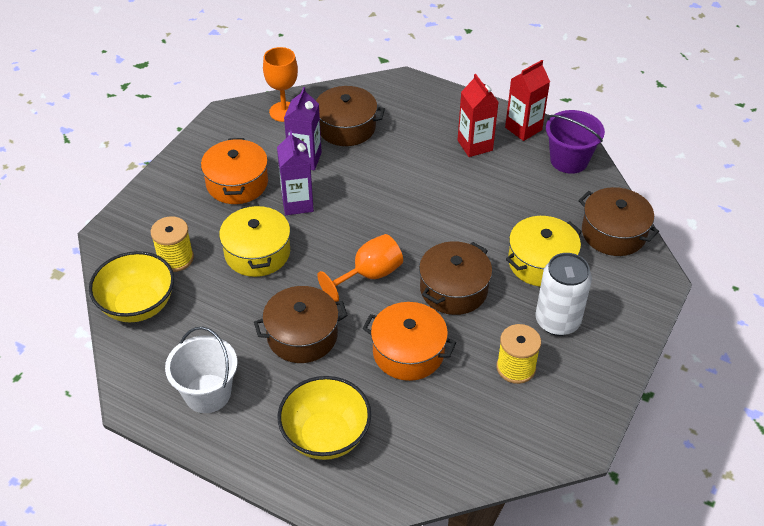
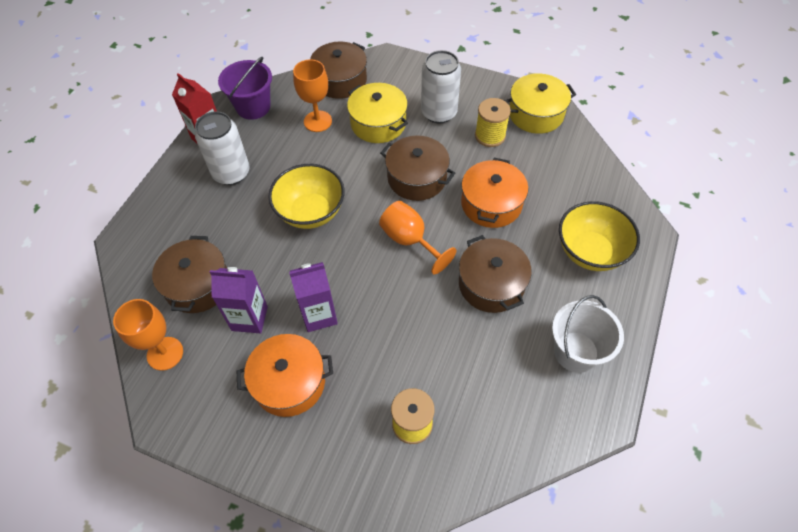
camera: 95 degrees left, 10 degrees up
(138, 305) = (485, 448): yellow bowl -> yellow bowl (311, 212)
(257, 253) = (393, 341): yellow pot -> yellow pot (536, 114)
(475, 145) = (231, 173): red carton -> white can
(545, 211) = (317, 121): none -> orange goblet

